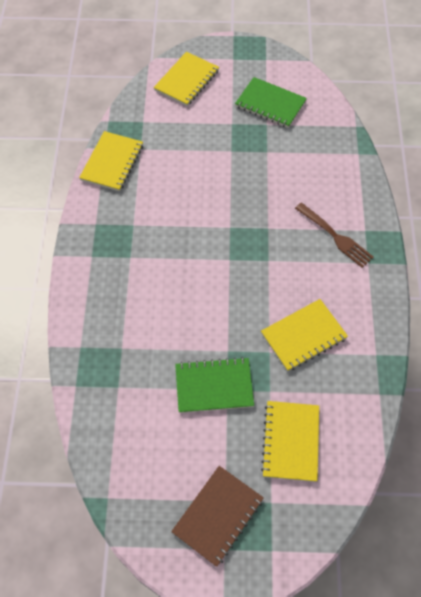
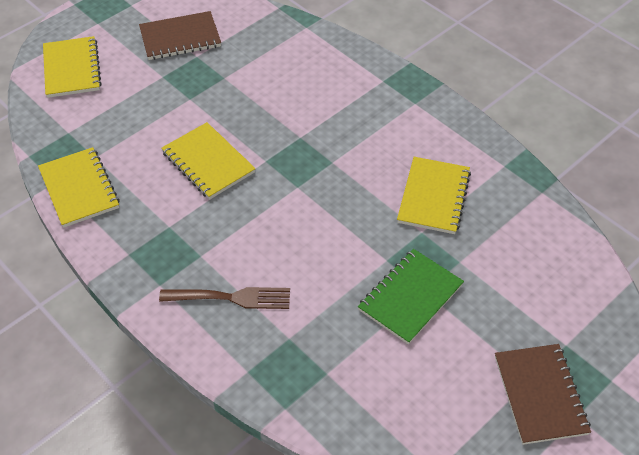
camera: 45 degrees left, 10 degrees down
(270, 104) = (180, 38): green notebook -> brown notebook
(291, 441) = (523, 285): yellow notebook -> yellow notebook (208, 162)
(335, 237) = (365, 102): brown fork -> brown fork (231, 298)

